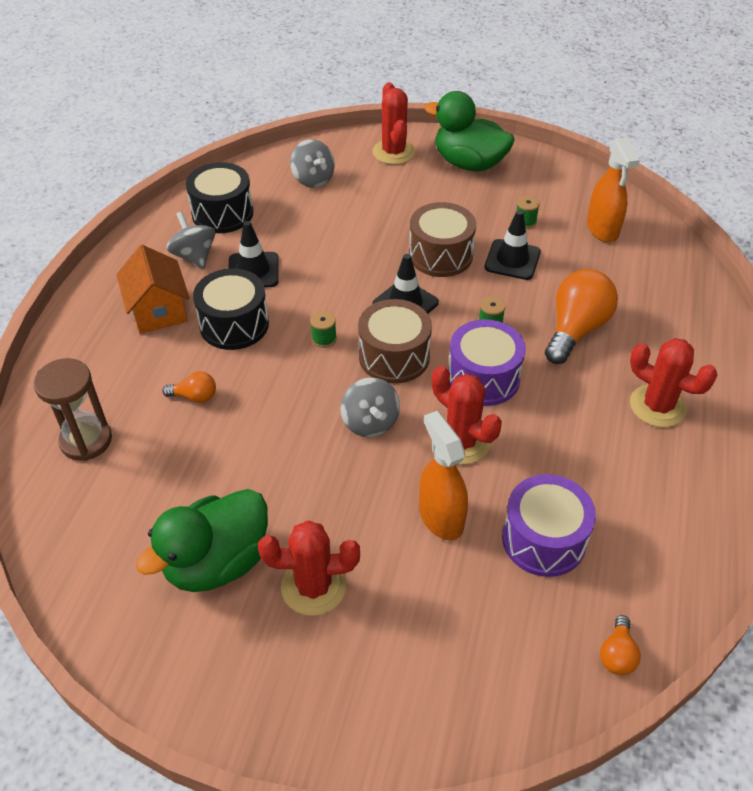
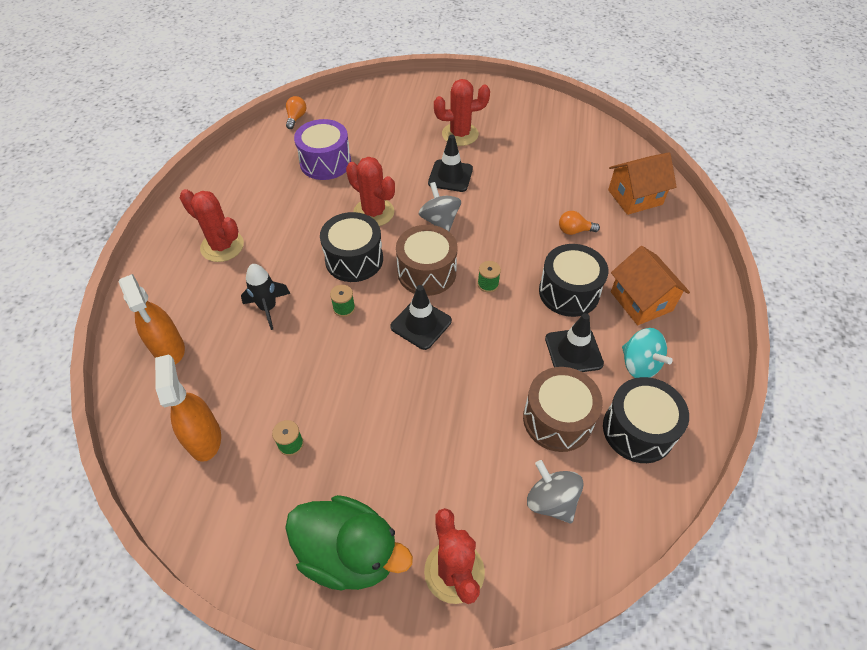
camera: 175 degrees right, 5 degrees up
(86, 440) = (635, 197): brown hourglass -> orange house
(194, 257) = (639, 364): grey spinning top -> turquoise spinning top
(217, 562) = (518, 141): green duck -> none
(440, 255) = (388, 386): brown drum -> brown drum (557, 419)
(440, 517) = (388, 169): orange spray bottle -> orange spray bottle (169, 349)
(483, 378) = (354, 259): purple drum -> black drum
(512, 260) = (313, 385): black traffic cone -> black traffic cone (450, 176)
(576, 329) = (268, 308): orange light bulb -> black rocket

